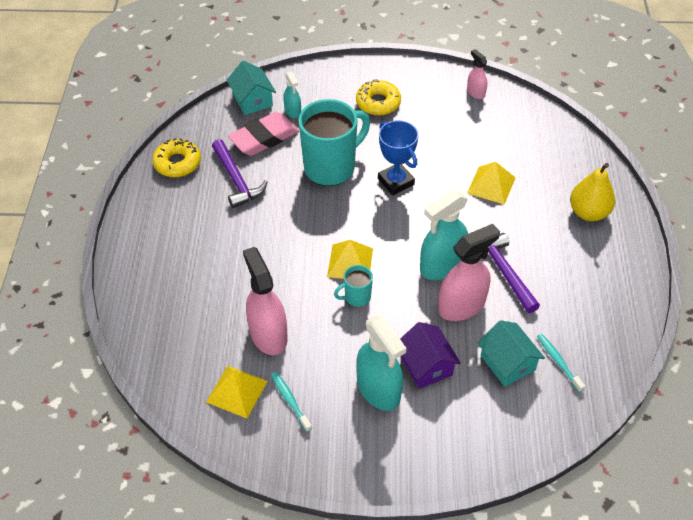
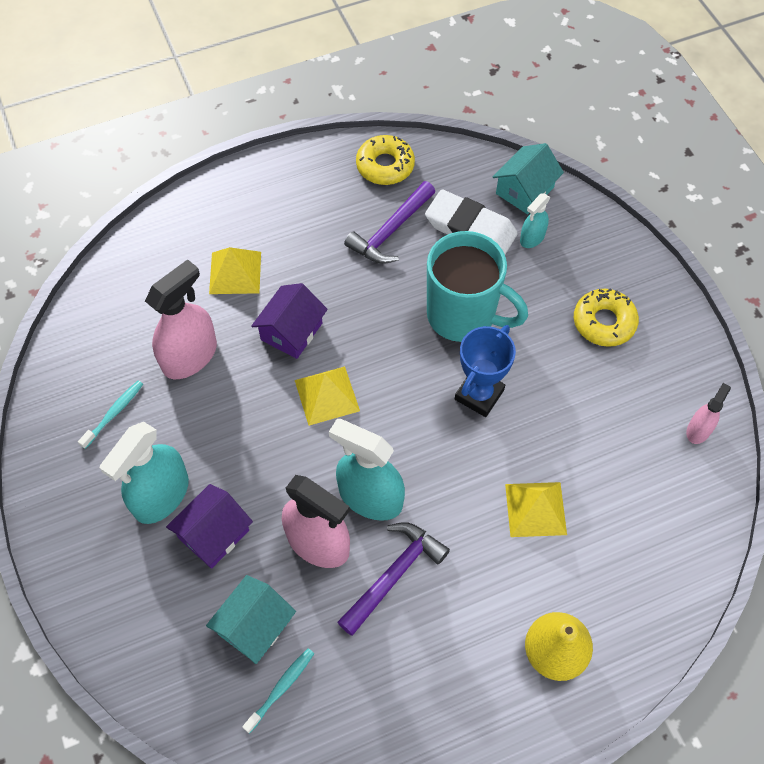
camera: 65 degrees right, 10 degrees up
(237, 391) = (107, 359): yellow pyramid -> yellow pyramid (235, 272)
(264, 138) = (470, 229): pink eraser -> white eraser
(285, 265) = (291, 331): none -> purple house
(356, 297) = (279, 422): turquoise mug -> none

